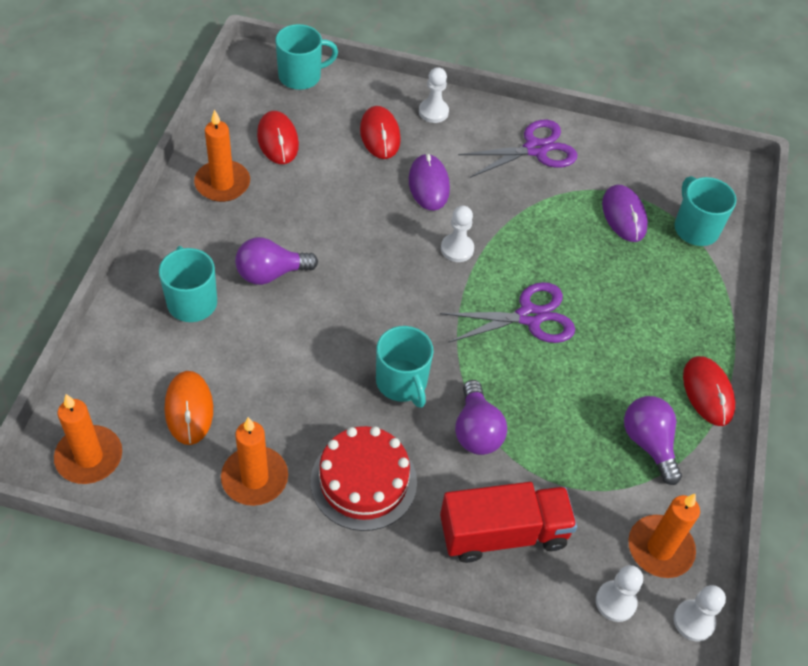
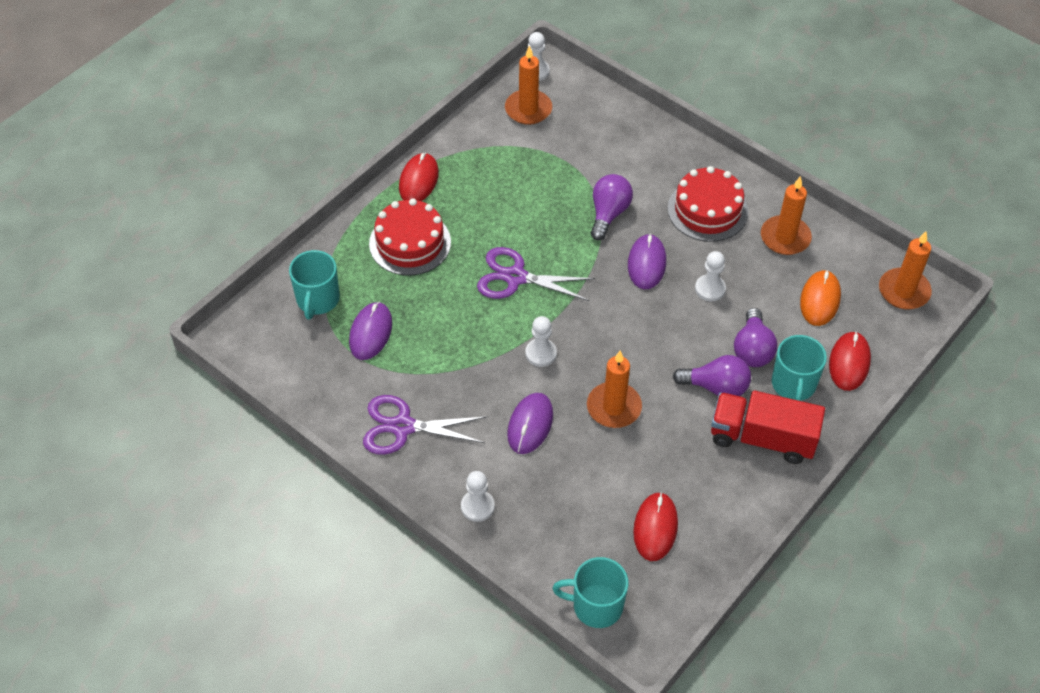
camera: 150 degrees left, 0 degrees up
(222, 183) = (729, 495): orange candle -> orange candle (614, 407)
(380, 135) = (548, 497): red mouse -> red mouse (849, 363)
(402, 383) = (646, 263): turquoise mug -> purple mouse
(503, 533) = (627, 150): red truck -> red truck (762, 438)
(615, 602) = (577, 95): white pawn -> white pawn (710, 289)
(648, 443) = (489, 165): purple light bulb -> purple light bulb (752, 349)
(659, 315) = (410, 243): none -> red cake

